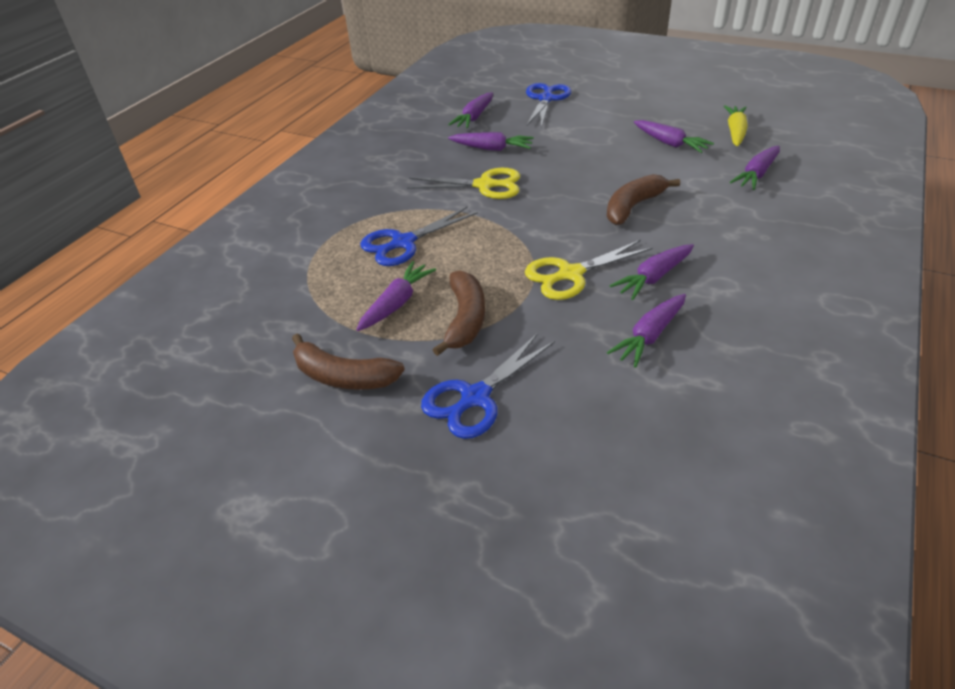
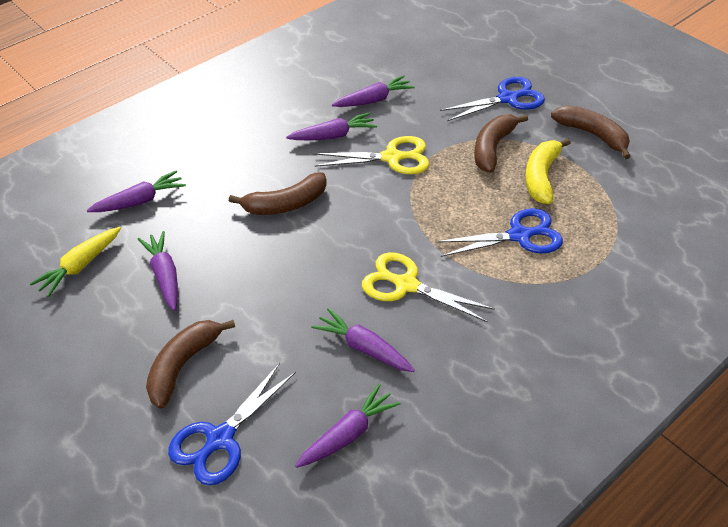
camera: 160 degrees left, 5 degrees up
(397, 303) = (541, 177): purple carrot -> yellow banana
(600, 114) = (183, 365): none -> brown banana

